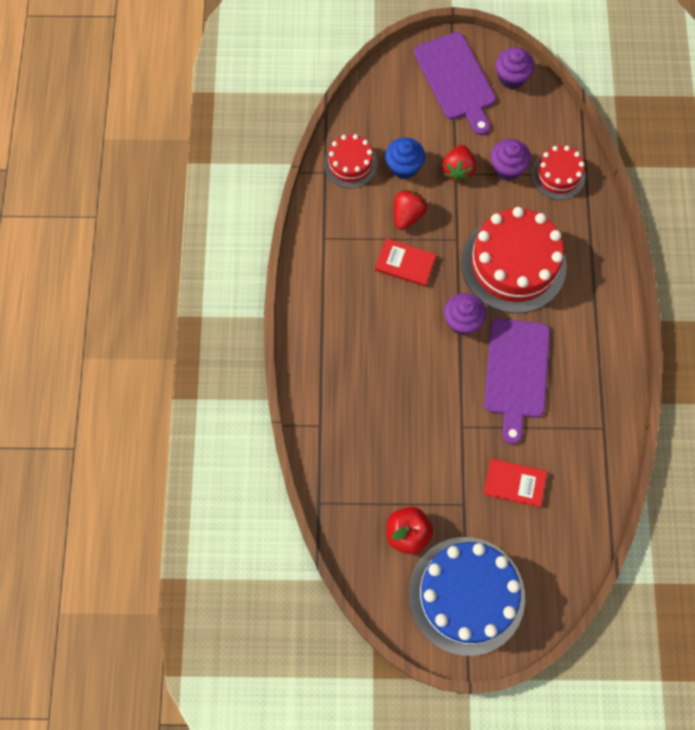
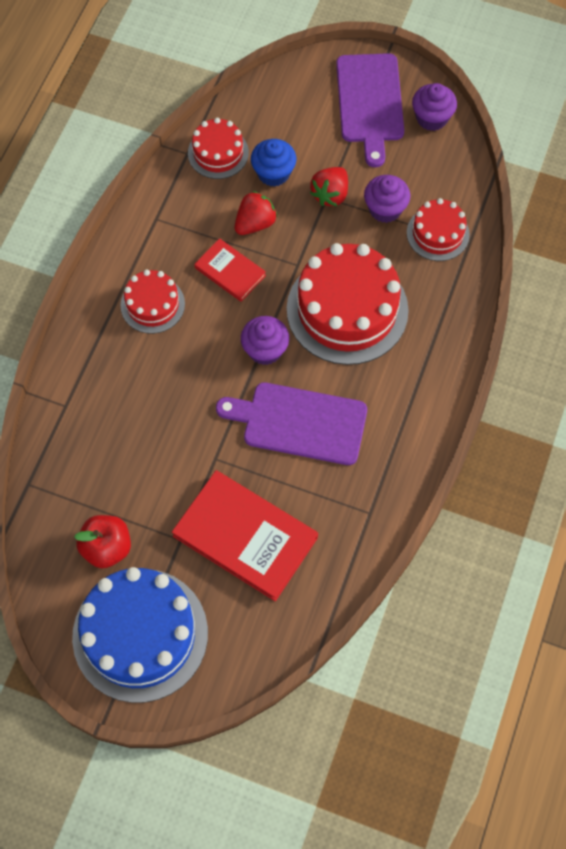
camera: 20 degrees right, 5 degrees down
(354, 313) = (152, 304): none -> red cake
(514, 483) = (245, 536): red book -> red book, size x1.84
(516, 373) = (299, 423): purple cutting board -> purple cutting board turned 75 degrees clockwise

